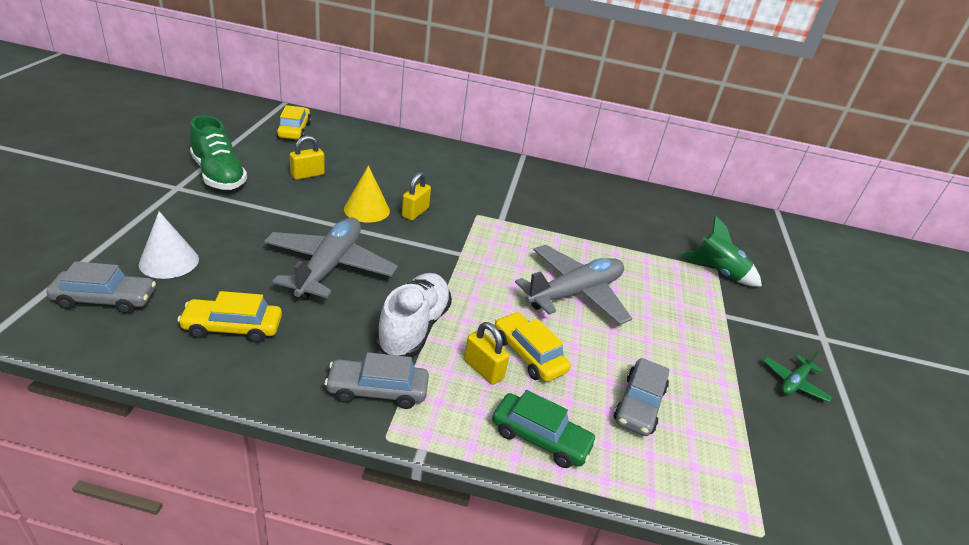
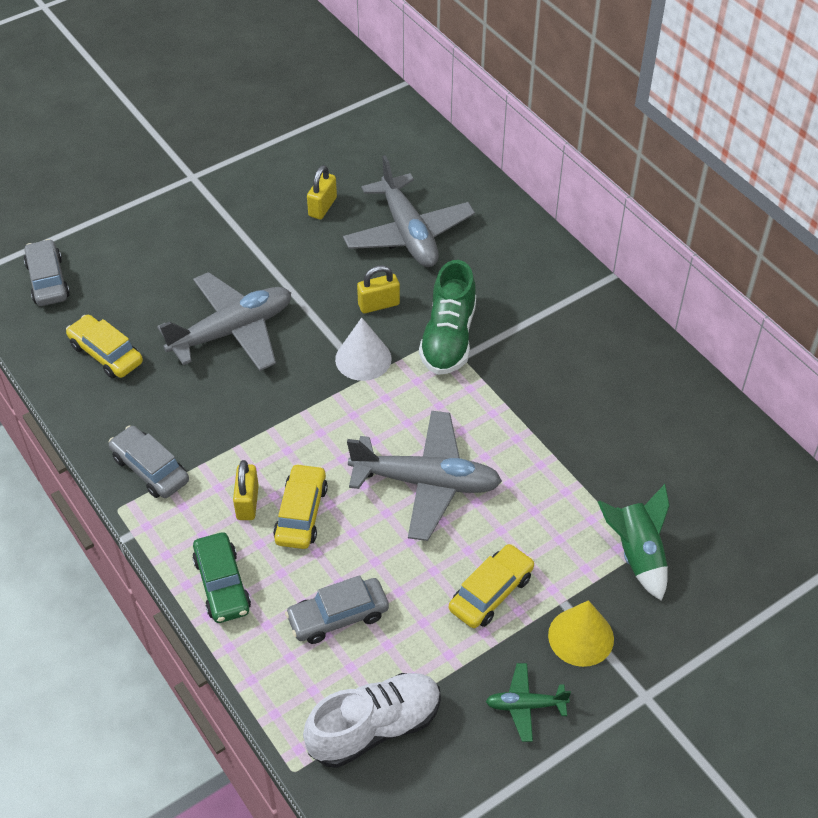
camera: 50 degrees right, 15 degrees up
(105, 299) = (48, 280): grey car -> grey car turned 150 degrees counterclockwise
(169, 261) = (117, 263): white cone -> white cone (363, 359)
(218, 175) = (240, 174): green shoe -> green shoe (448, 338)
(294, 130) = (372, 134): yellow car -> yellow car (491, 593)
(307, 175) = (322, 207): yellow padlock -> yellow padlock turned 75 degrees counterclockwise
(367, 209) = (334, 279): yellow cone -> yellow cone (581, 637)
(384, 171) = (408, 233): none -> grey plane
(414, 328) = (235, 431): white shoe -> white shoe (374, 728)

